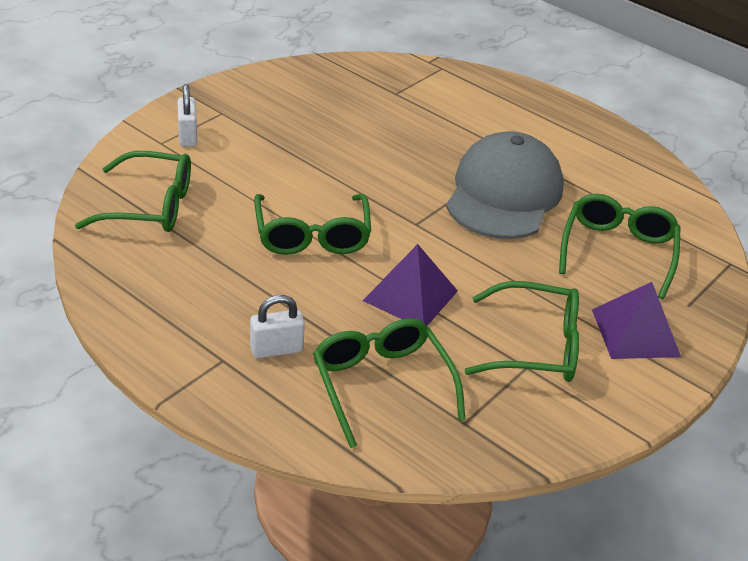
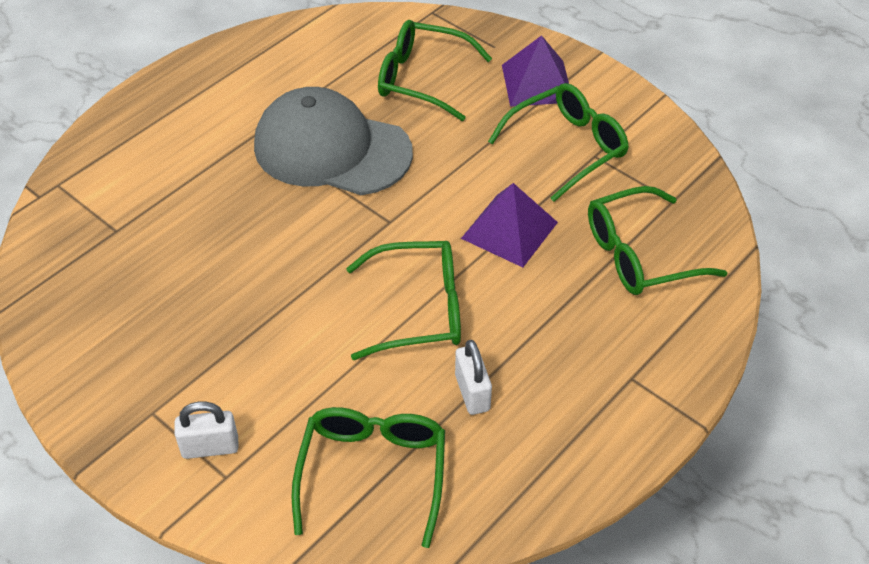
camera: 85 degrees left, 10 degrees up
(276, 349) = (608, 334): white padlock -> white padlock (472, 392)
(535, 346) = (567, 147): green glasses -> green glasses turned 45 degrees clockwise

